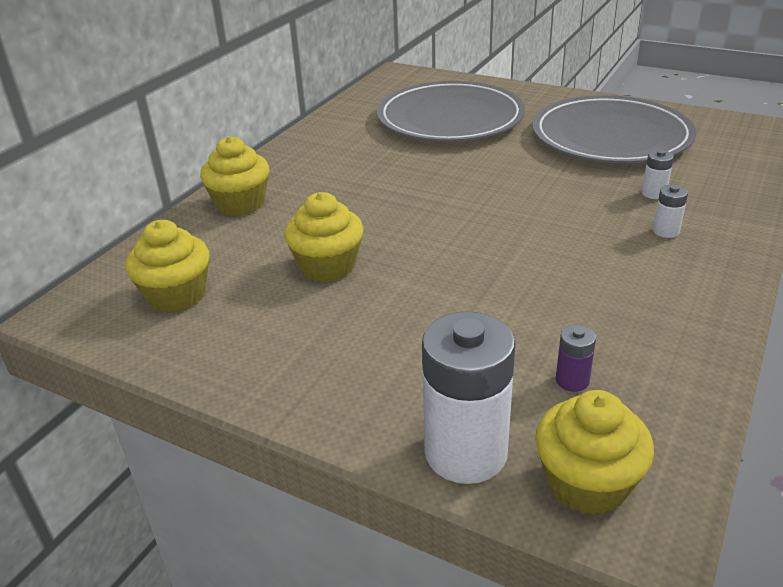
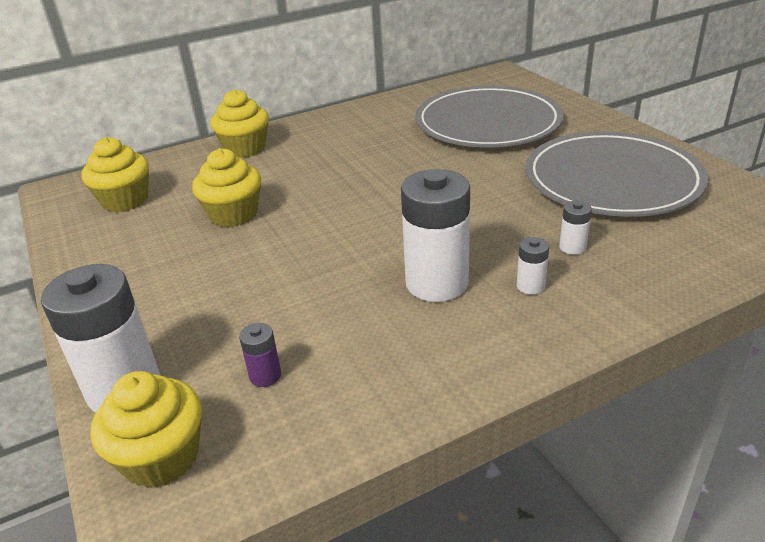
camera: 35 degrees right, 0 degrees up
(597, 255) = (437, 283): none -> white battery

